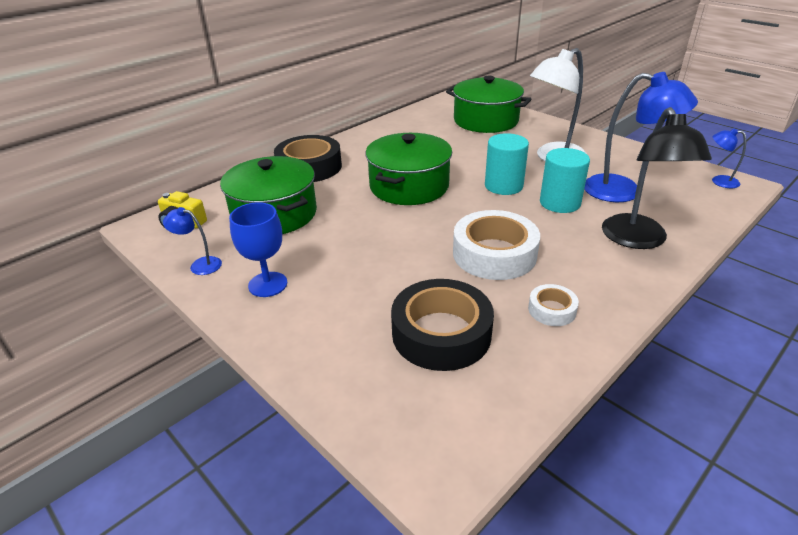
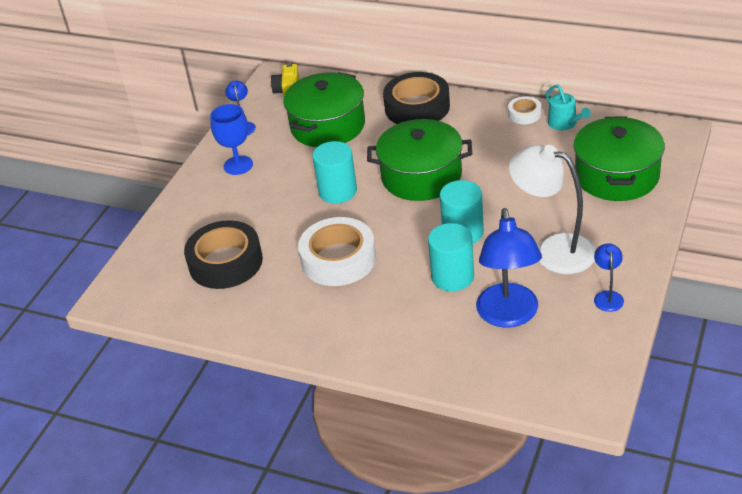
camera: 70 degrees right, 5 degrees up
(386, 231) = (337, 191): none -> turquoise cylinder
(407, 122) = (564, 123): none -> turquoise watering can
(552, 310) = (279, 309): white tape -> white tape (524, 114)
(638, 240) = (413, 340): black lamp -> none
(719, 181) = (587, 387): blue lamp -> blue lamp (607, 296)

